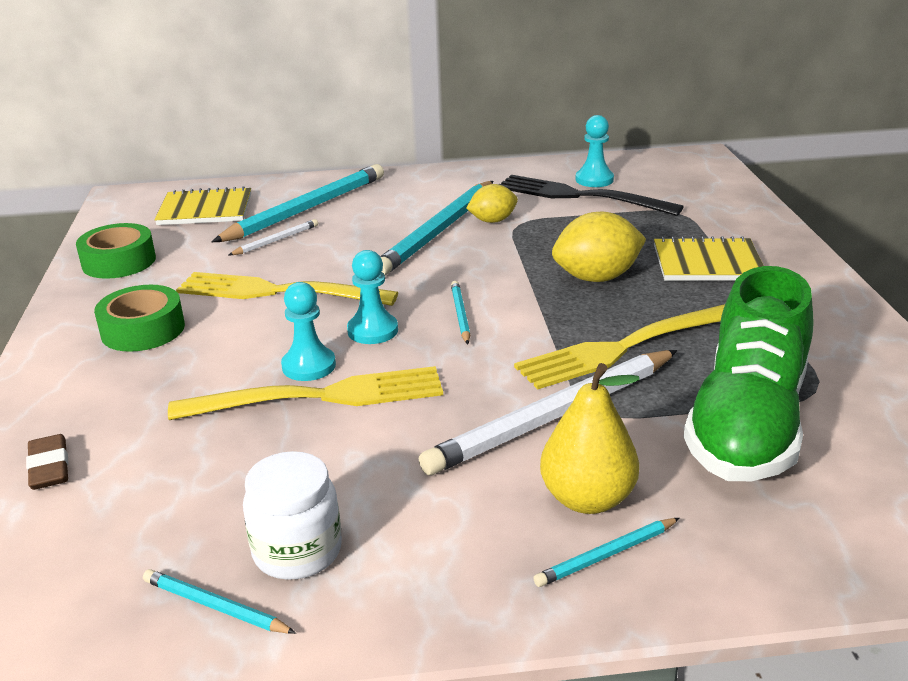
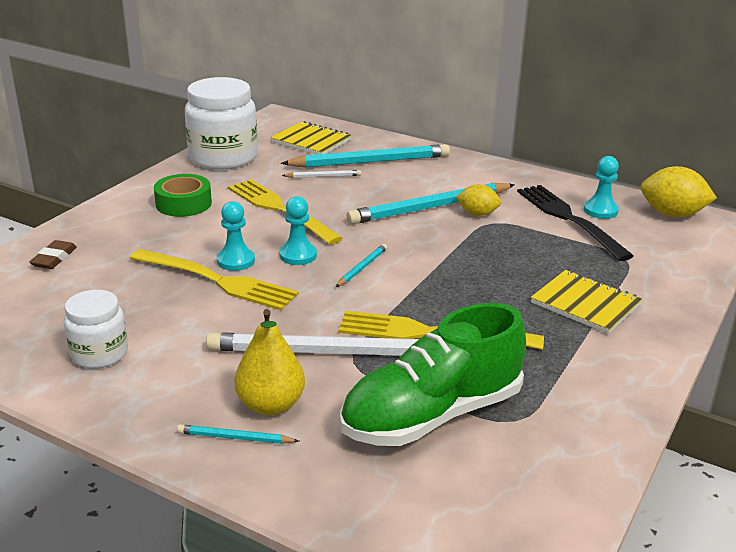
camera: 35 degrees right, 0 degrees up
(119, 262) = (223, 157): green tape -> white jar
(215, 606) = (35, 359): turquoise pencil -> none
(596, 278) = (487, 281): yellow lemon -> yellow lemon (672, 214)

